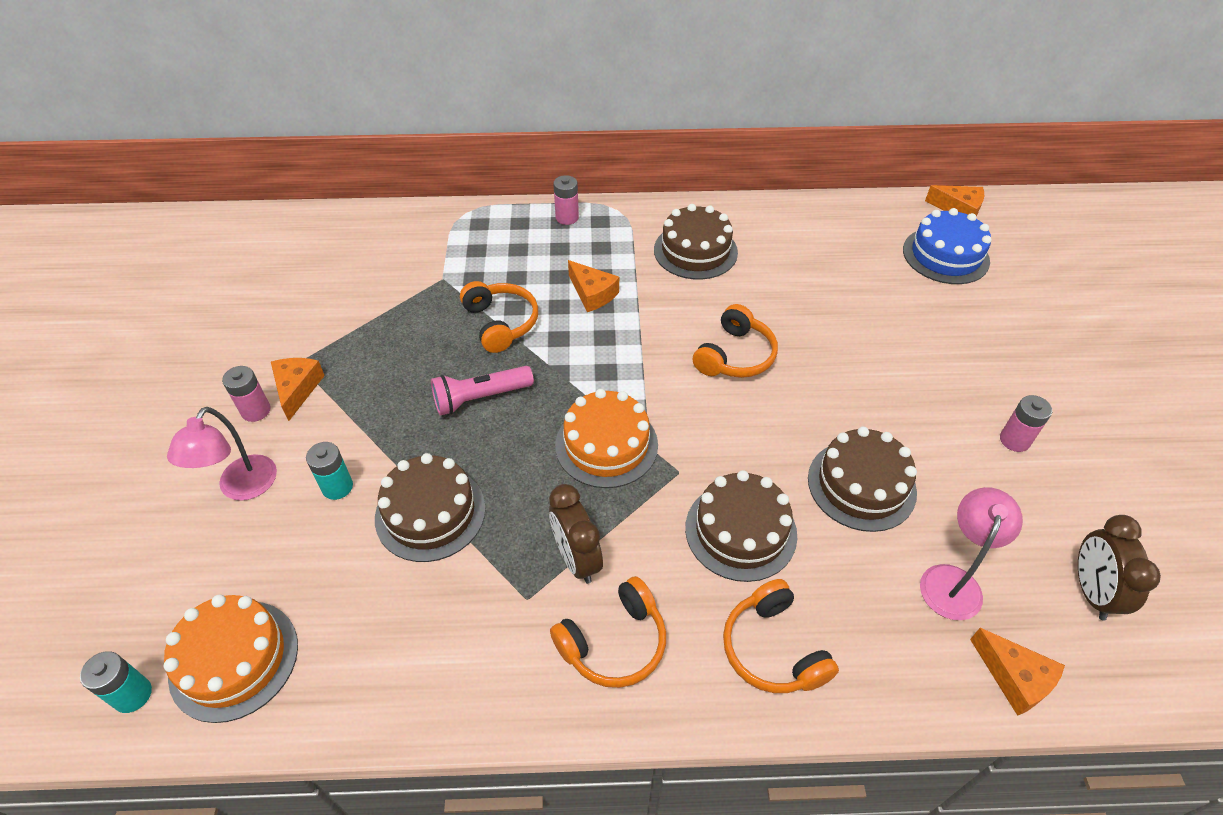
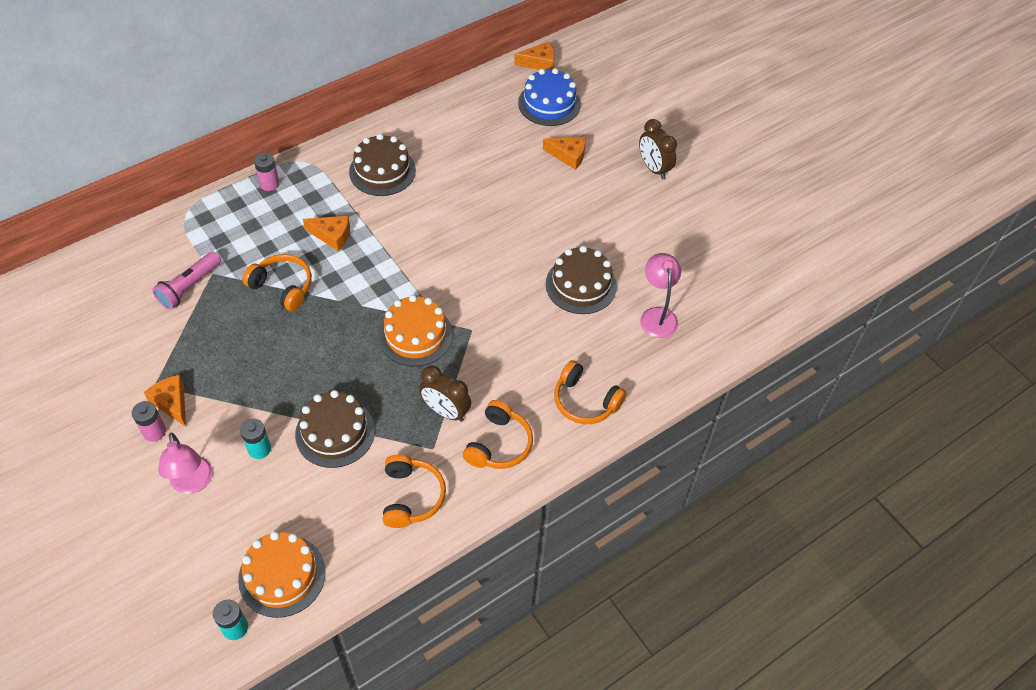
camera: 35 degrees left, 5 degrees up
(480, 398) = (309, 345): pink flashlight -> pink flashlight (189, 287)
(735, 355) = (457, 237): orange headphones -> orange headphones (411, 496)
(740, 531) = (529, 346): brown cake -> none
(1014, 440) = (650, 216): pink battery -> none
(1014, 678) = (710, 351): orange cheese -> orange cheese (568, 156)
(1091, 591) = (726, 286): brown clock -> brown clock (653, 168)

